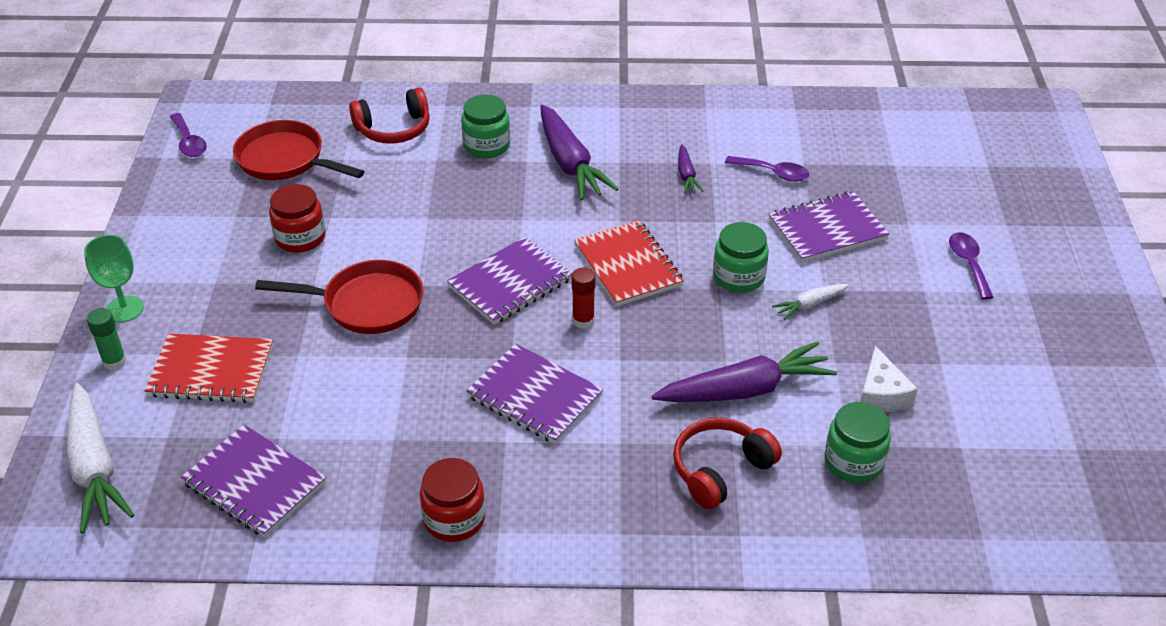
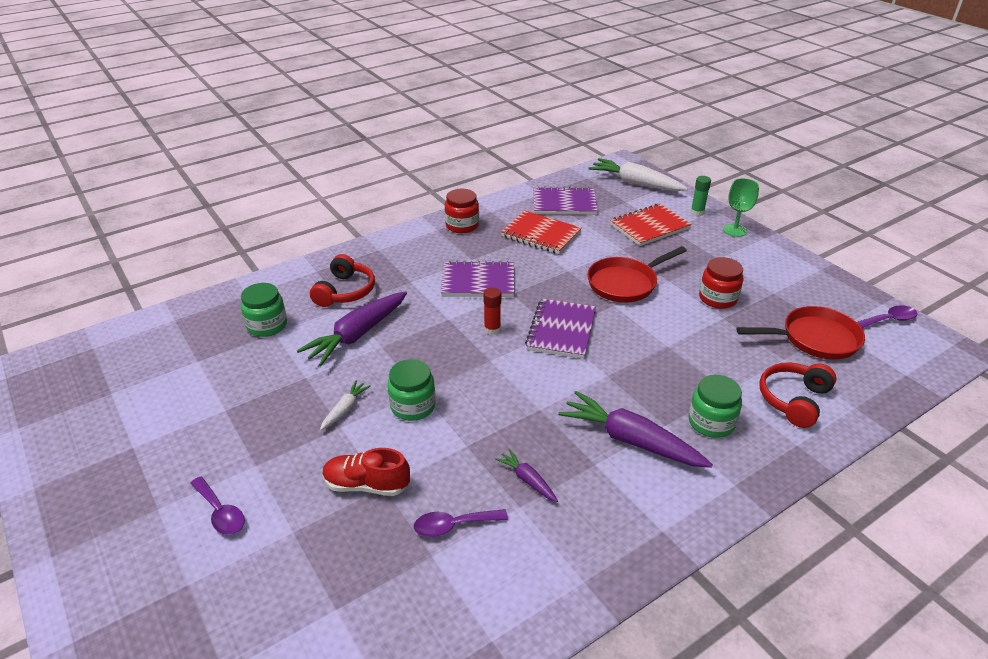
camera: 145 degrees right, 5 degrees down
(189, 142) = (888, 320): purple spoon -> purple spoon turned 135 degrees clockwise
(627, 266) = (499, 377): red notebook -> red notebook (541, 234)
(827, 230) = (366, 485): purple notebook -> red shoe
(881, 394) = (263, 370): white cheese -> none

